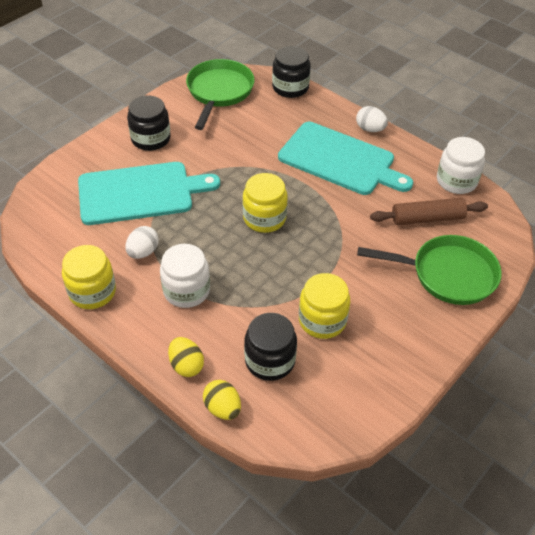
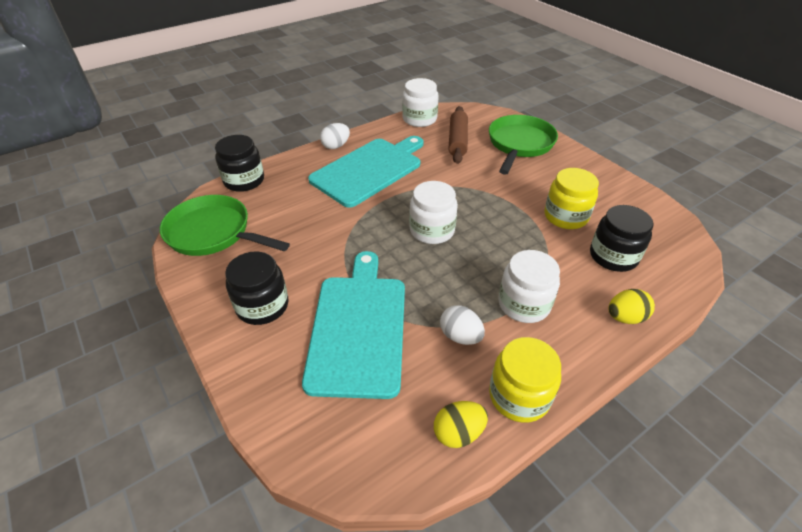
camera: 75 degrees left, 5 degrees down
(222, 408) = (673, 297): yellow egg -> yellow egg (458, 433)
(264, 218) = (432, 230): yellow jar -> white jar

